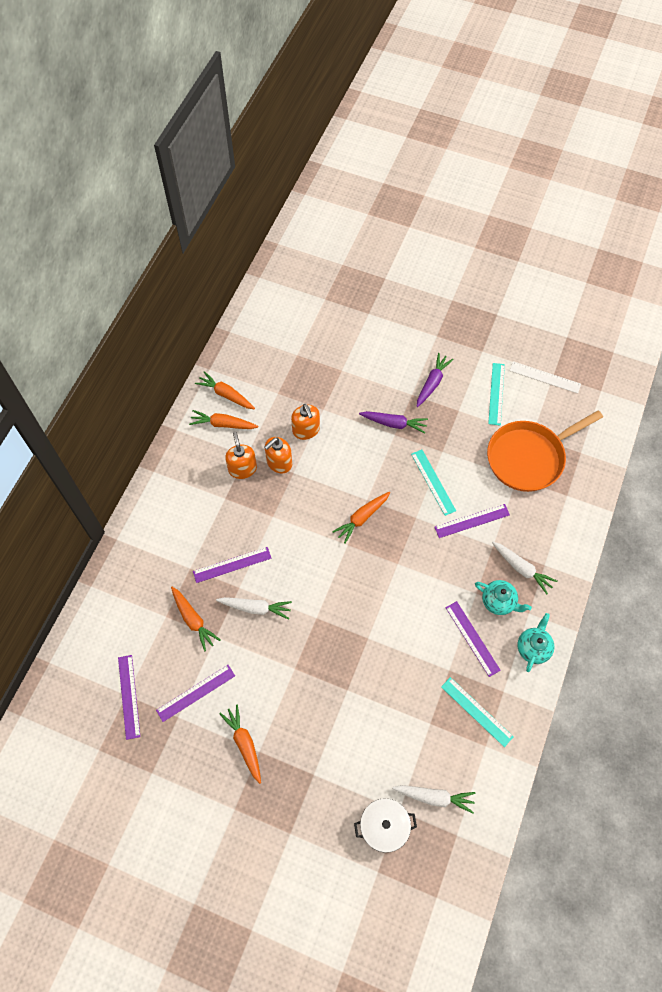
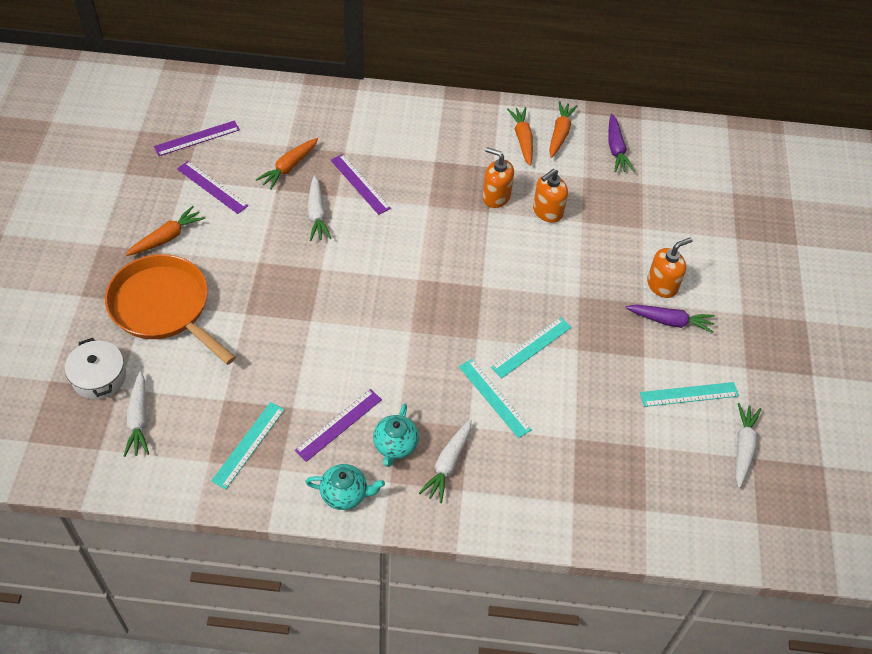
camera: 70 degrees right, 10 degrees down
(242, 469) = (475, 167): orange soap dispenser -> orange soap dispenser (662, 285)
(362, 518) = (456, 286): orange carrot -> none
(394, 423) = (594, 292): purple carrot -> purple carrot (616, 149)
(472, 521) = (494, 398): purple ruler -> turquoise ruler
(529, 457) = (610, 447): orange pan -> orange pan (164, 307)
(545, 377) = (743, 448): white ruler -> white carrot

